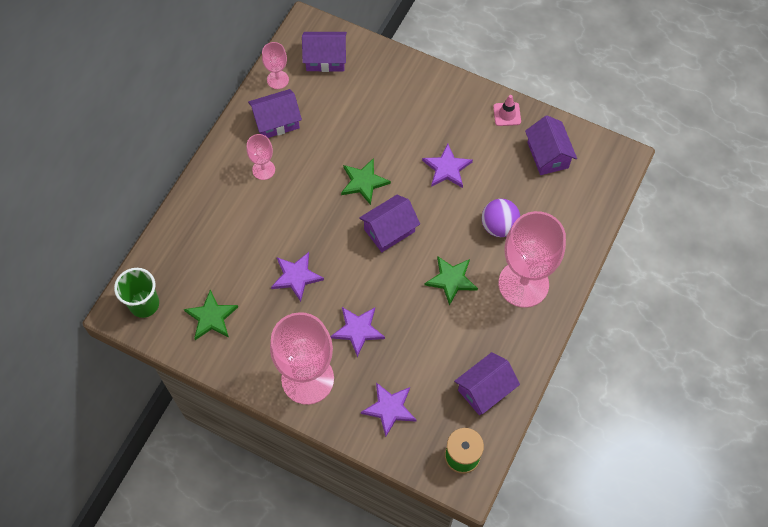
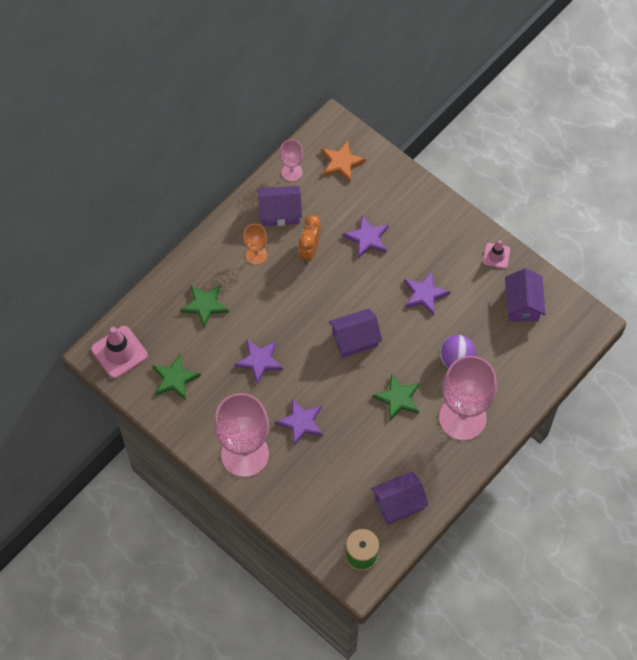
camera: 15 degrees right, 0 degrees up
(144, 304) = (119, 352): green cup -> pink traffic cone
(263, 170) = (256, 255): pink goblet -> orange goblet
(317, 153) = (309, 251): none -> orange clock
(325, 59) = (341, 162): purple house -> orange star
(363, 182) = (344, 288): green star -> green star (205, 305)
(389, 408) = (309, 498): purple star -> purple star (367, 238)

